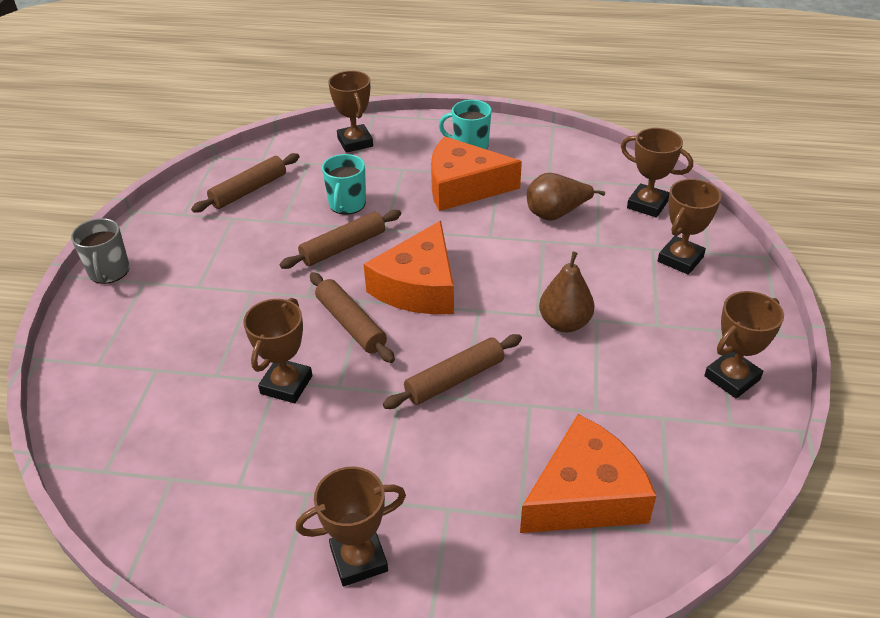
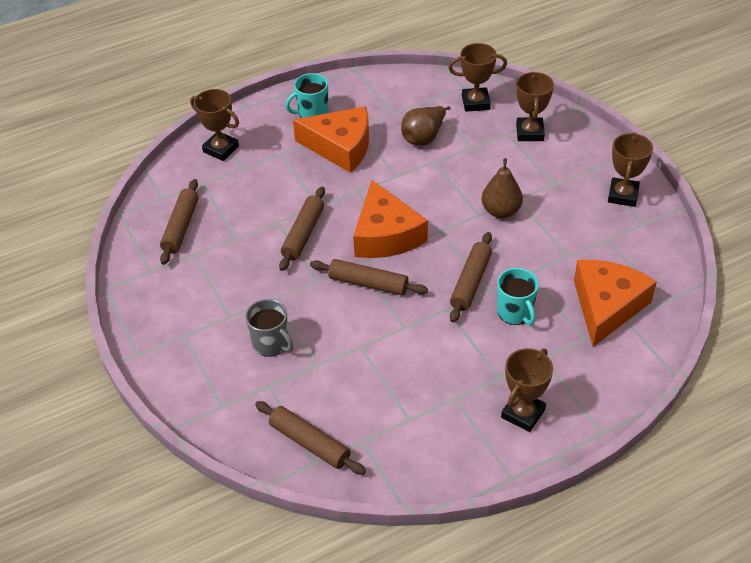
camera: 35 degrees left, 5 degrees up
(109, 272) = (146, 342): grey mug -> grey mug (271, 343)
(124, 448) = (309, 443): none -> brown rolling pin
(286, 385) = (370, 345): brown trophy -> none
(347, 204) = (270, 201): turquoise mug -> turquoise mug (515, 312)
(463, 186) = (340, 147): orange cheese -> orange cheese turned 135 degrees counterclockwise

